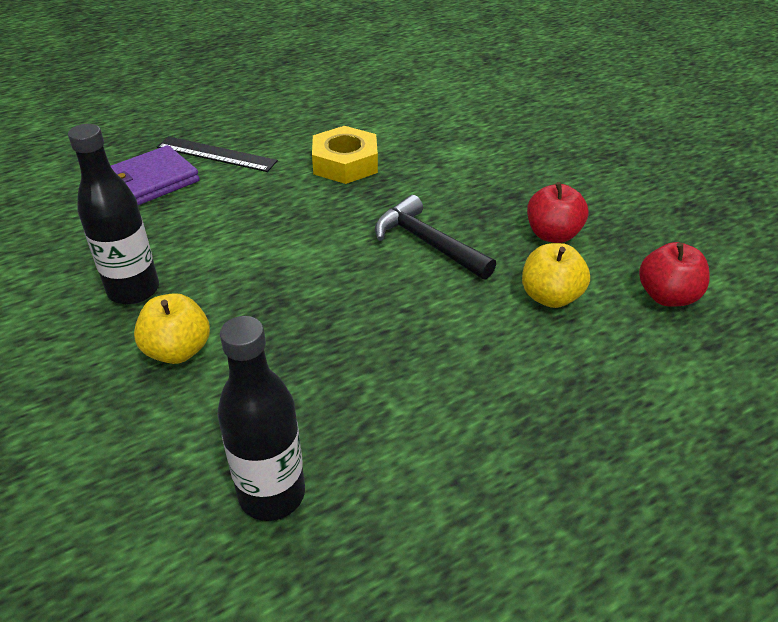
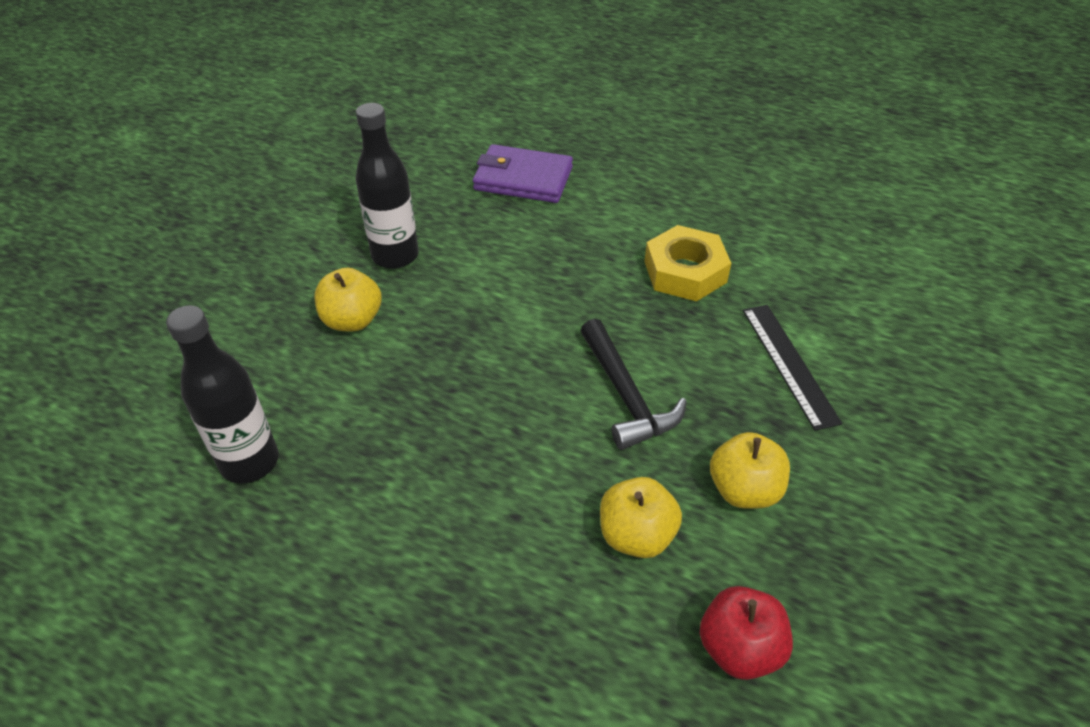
camera: 55 degrees right, 5 degrees up
(216, 154) = (604, 189): black ruler -> black ruler (788, 364)
(427, 243) = (626, 396): black hammer -> black hammer turned 150 degrees clockwise
(552, 234) = (744, 490): red apple -> yellow apple

